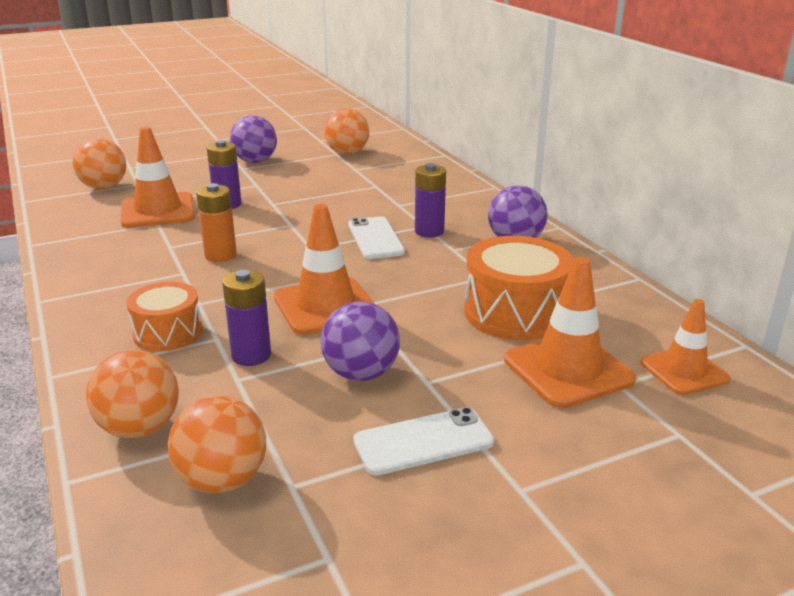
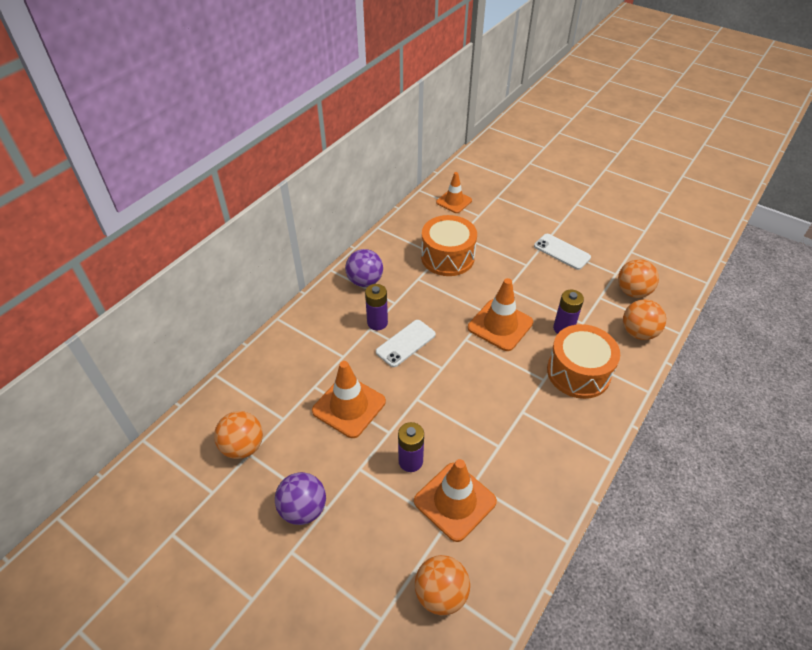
camera: 120 degrees left, 20 degrees up
(168, 333) = (578, 372): orange drum -> orange drum, size x1.59
(220, 255) = (487, 407): orange battery -> none
(361, 374) = (540, 286): purple ball -> none
(568, 370) = (481, 230): orange traffic cone -> orange traffic cone (349, 406)

